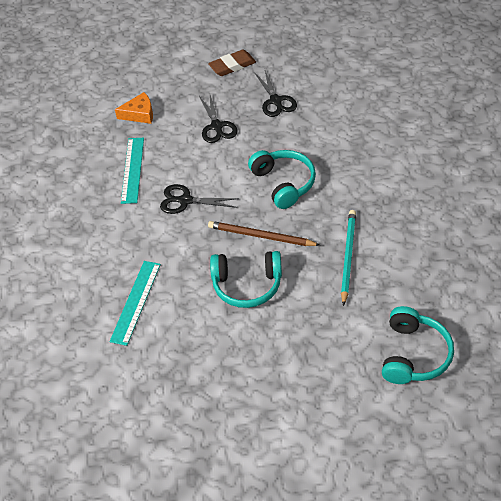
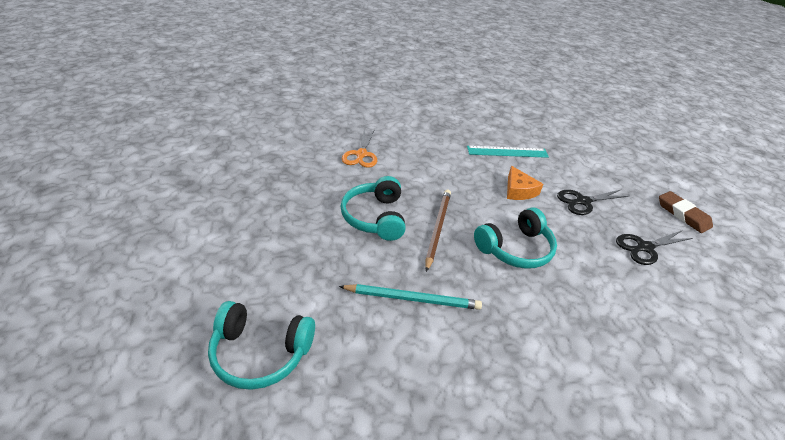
camera: 80 degrees right, 10 degrees down
(135, 302) = (361, 154): turquoise ruler -> orange scissors
(139, 114) = (578, 155): orange cheese -> orange cheese (518, 190)
(185, 200) = (476, 181): black scissors -> none

